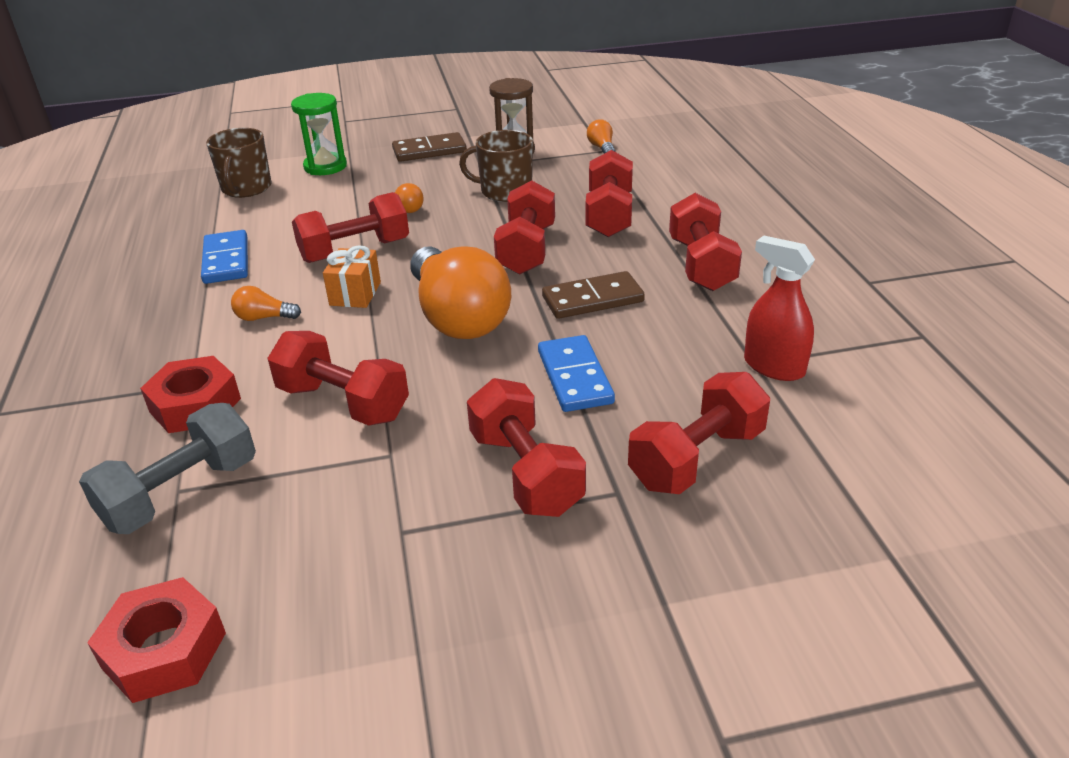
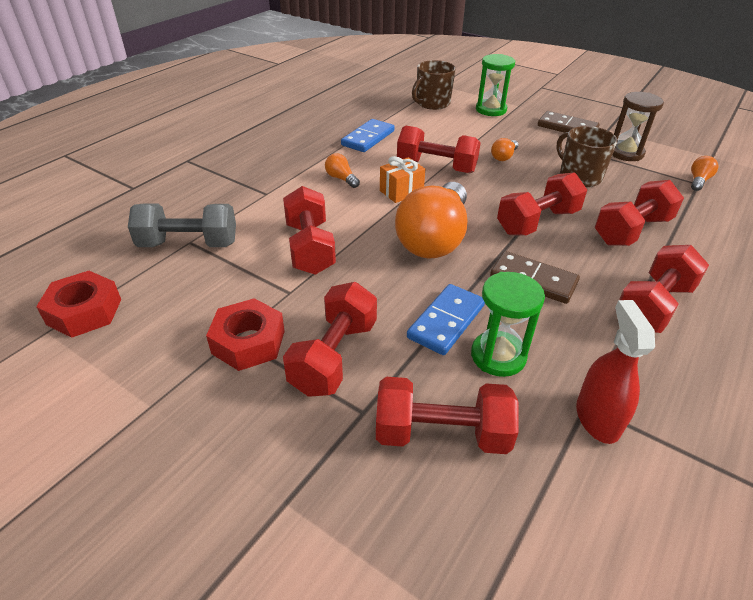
camera: 45 degrees right, 5 degrees up
(195, 405) = (252, 205): red nut -> red nut (248, 342)
(652, 374) = (498, 356): none -> green hourglass

